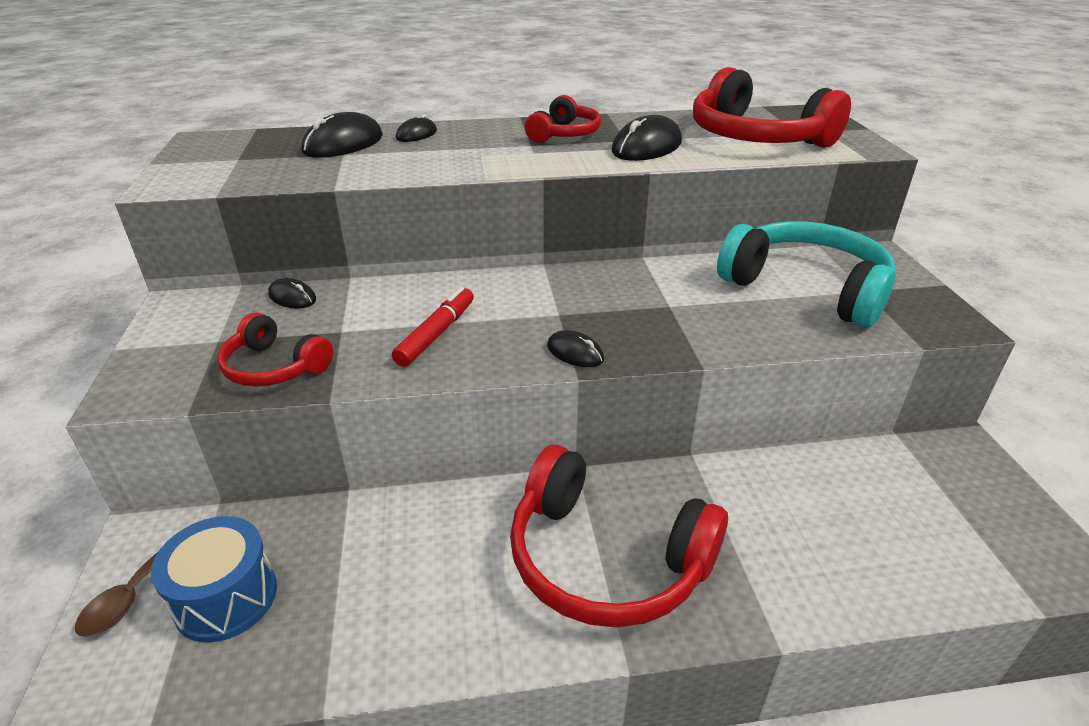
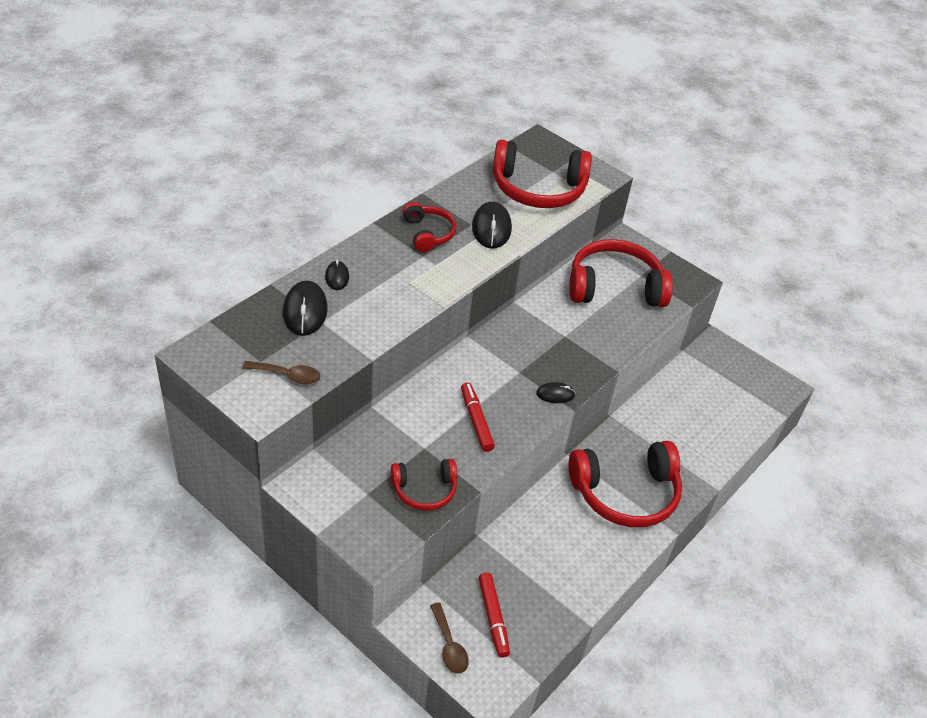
camera: 45 degrees left, 10 degrees up
(226, 598) = (493, 617): blue drum -> red marker
(237, 173) = (287, 375): none -> brown spoon
(292, 297) = (361, 441): black mouse -> none
(806, 288) = (614, 287): turquoise headphones -> red headphones

